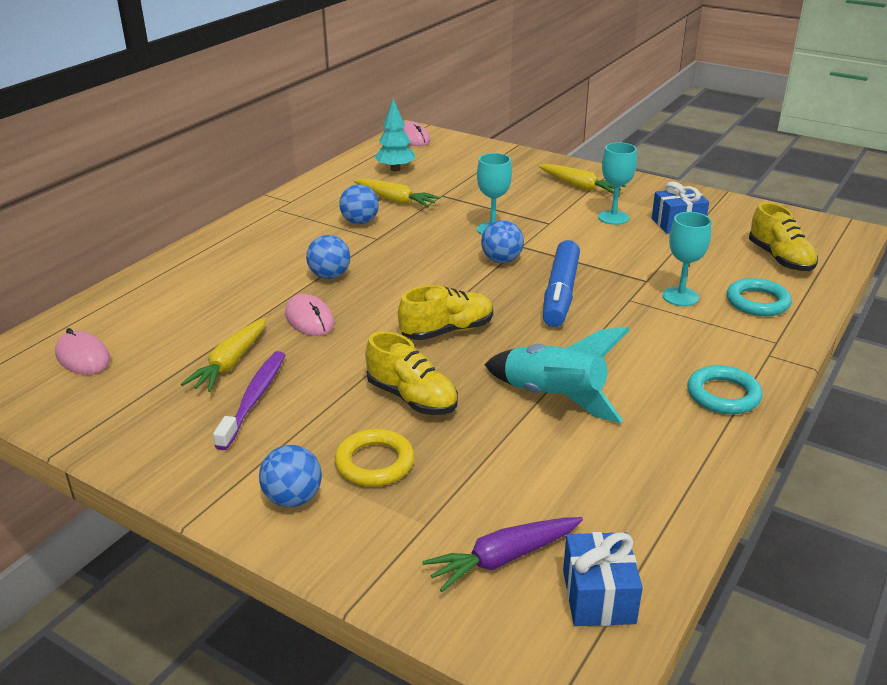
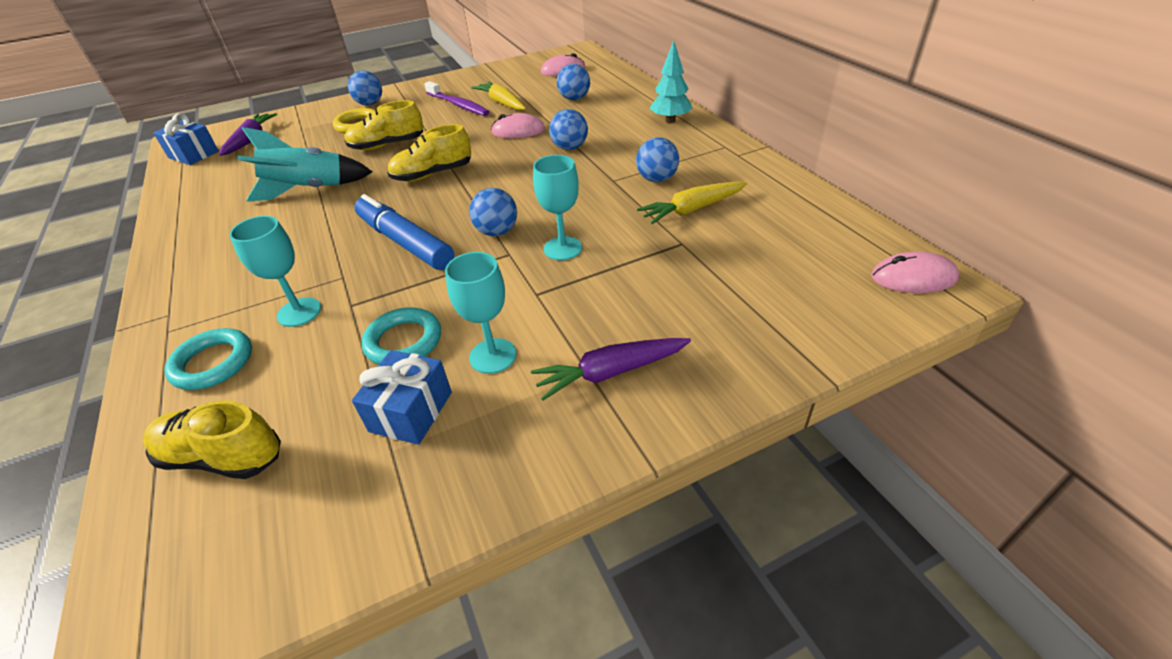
camera: 125 degrees right, 10 degrees up
(193, 313) = (574, 99): none -> blue ball
(395, 169) = (789, 232): turquoise tree -> turquoise tree (670, 120)
(447, 331) = (433, 174): yellow shoe -> yellow shoe turned 60 degrees clockwise
(580, 187) = (610, 373): yellow carrot -> purple carrot
(723, 395) = (190, 260): turquoise ring -> turquoise ring (403, 341)

